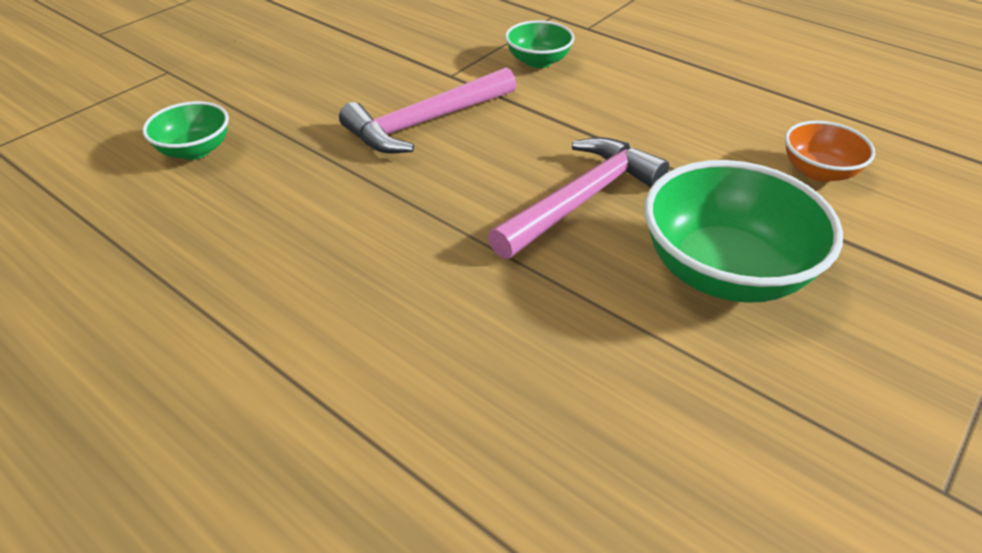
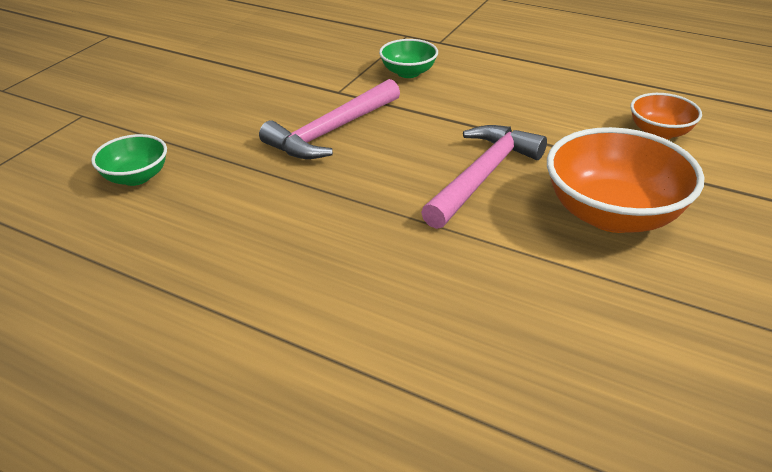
camera: 10 degrees left, 5 degrees down
(724, 271) = (613, 214): green bowl -> orange bowl

